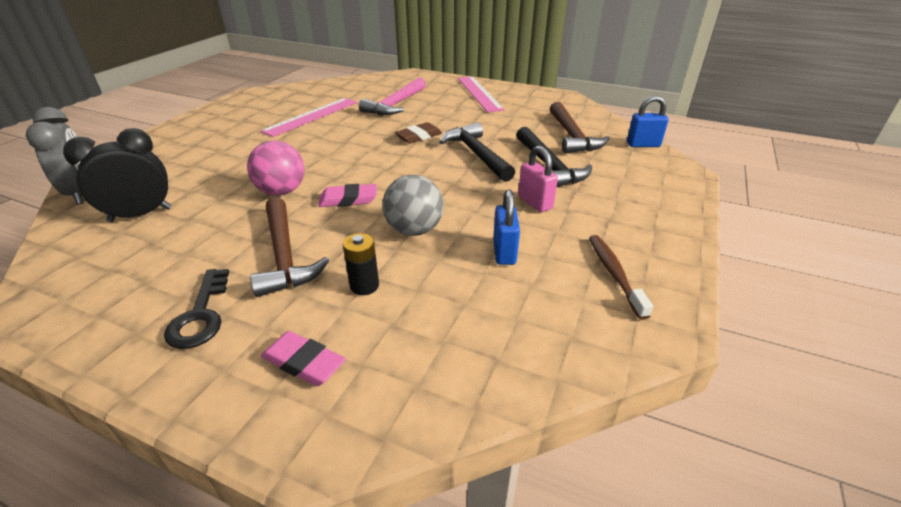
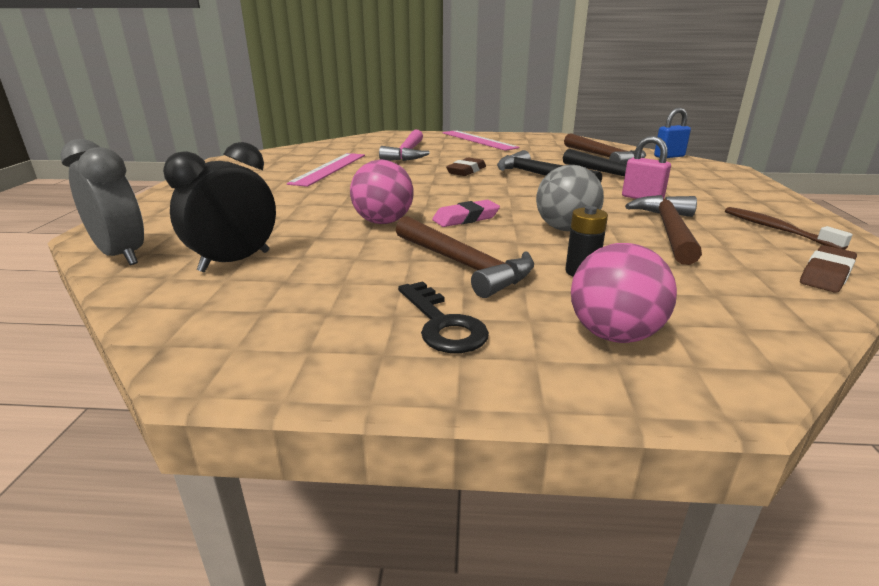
camera: 20 degrees left, 10 degrees down
(304, 362) = (614, 335): pink eraser -> pink ball
(504, 252) = (669, 230): blue padlock -> brown hammer
(580, 345) = (826, 274): none -> brown eraser

